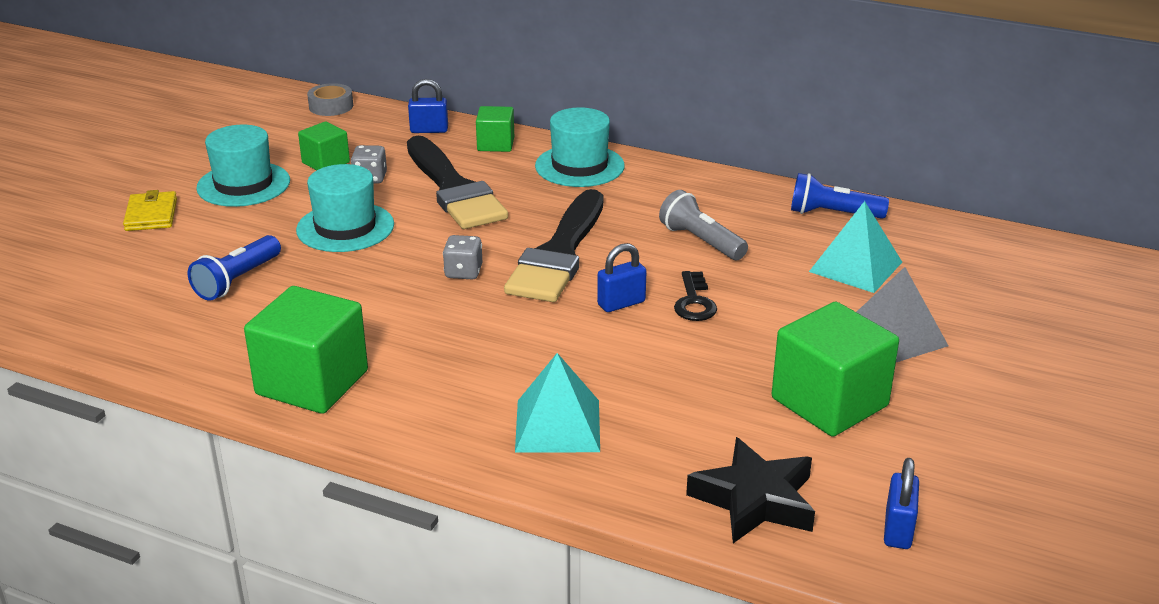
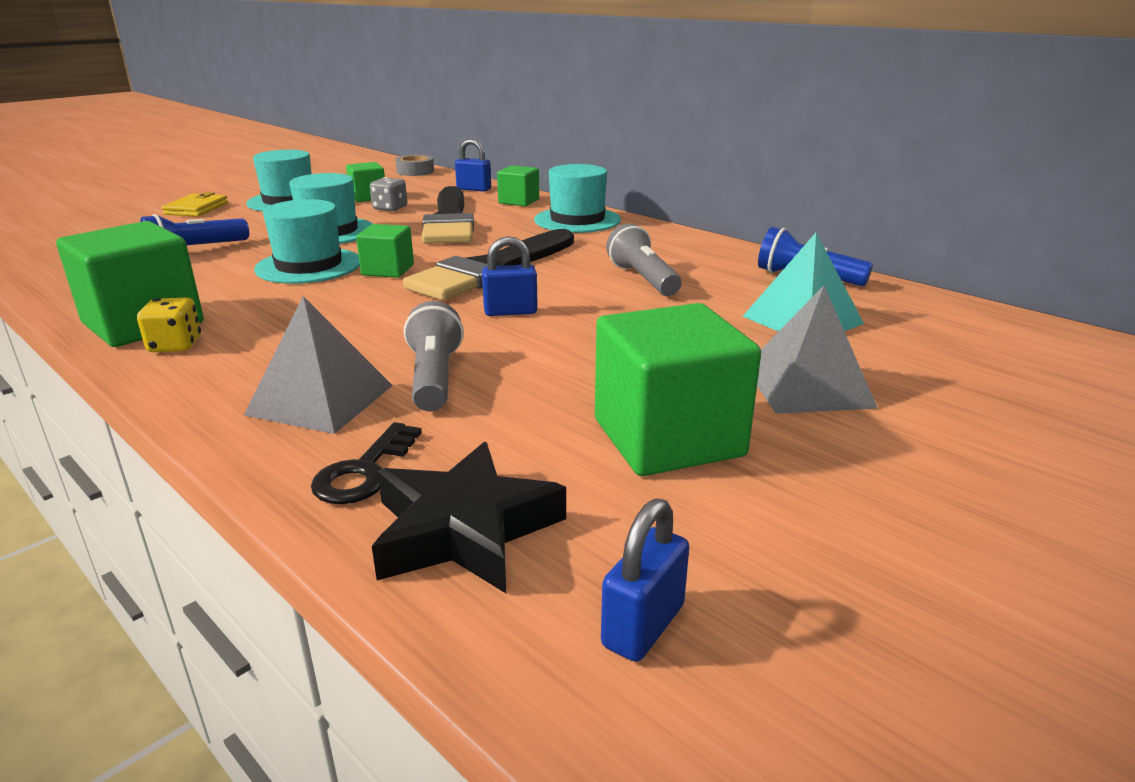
camera: 20 degrees right, 5 degrees down
(374, 400) = (175, 345): none -> yellow dice
(381, 280) = (309, 266): none -> turquoise hat
(463, 272) = (388, 270): grey dice -> green cube
(558, 425) = (321, 399): turquoise pyramid -> grey pyramid
(623, 386) = (434, 378): none -> grey flashlight
(694, 302) = (589, 321): black key -> black key (364, 471)

